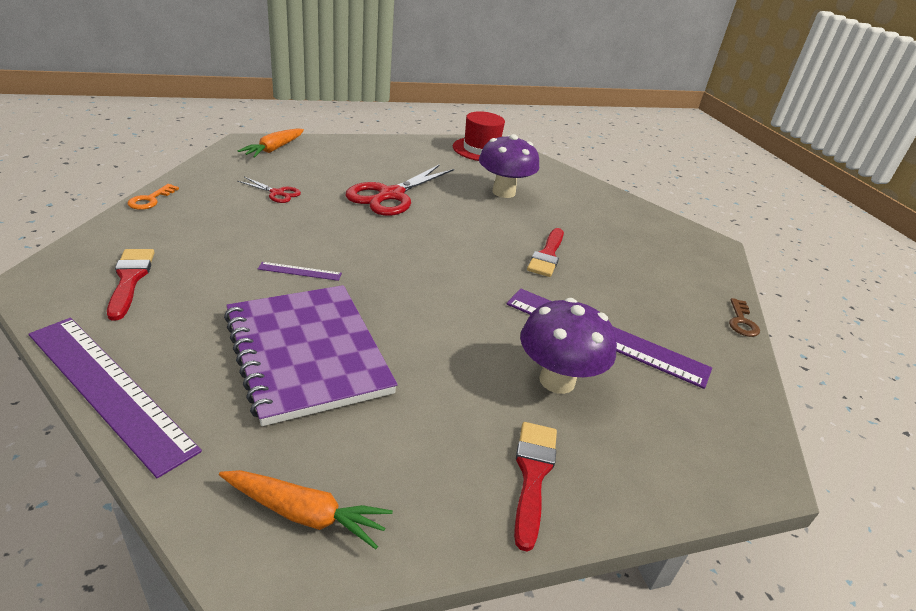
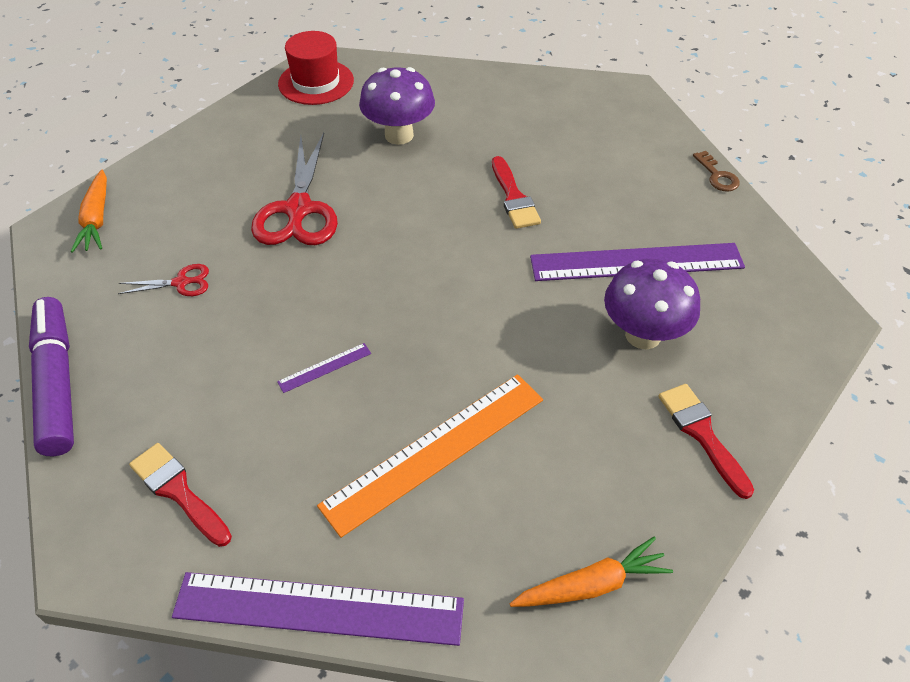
camera: 30 degrees left, 15 degrees up
(150, 200) = (57, 383): orange key -> purple marker
(307, 353) = (435, 451): purple notebook -> orange ruler

